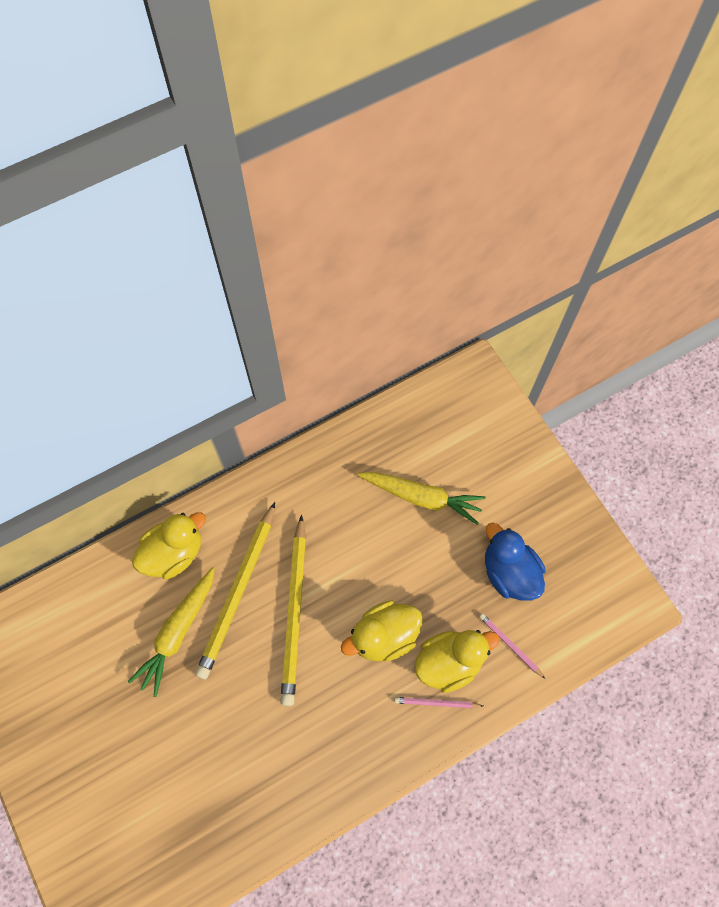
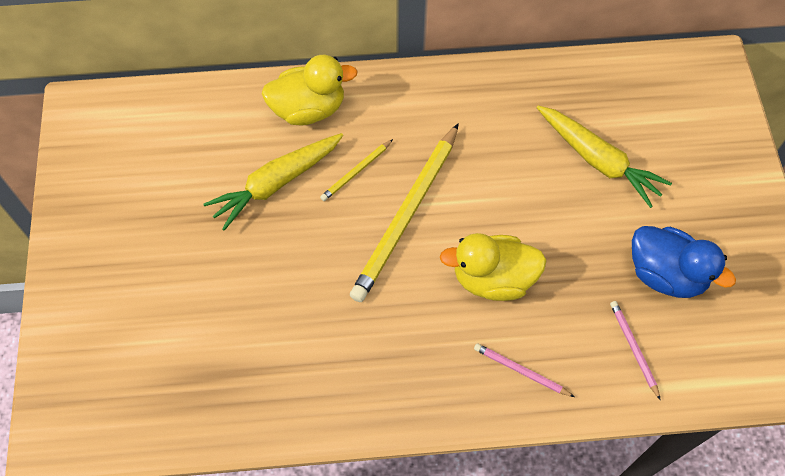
camera: 25 degrees right, 5 degrees down
(238, 592) = (356, 172): yellow pencil -> yellow pencil, size x0.45
(449, 662) = (554, 336): yellow duck -> none
(509, 572) = (665, 274): blue duck -> blue duck turned 135 degrees clockwise

